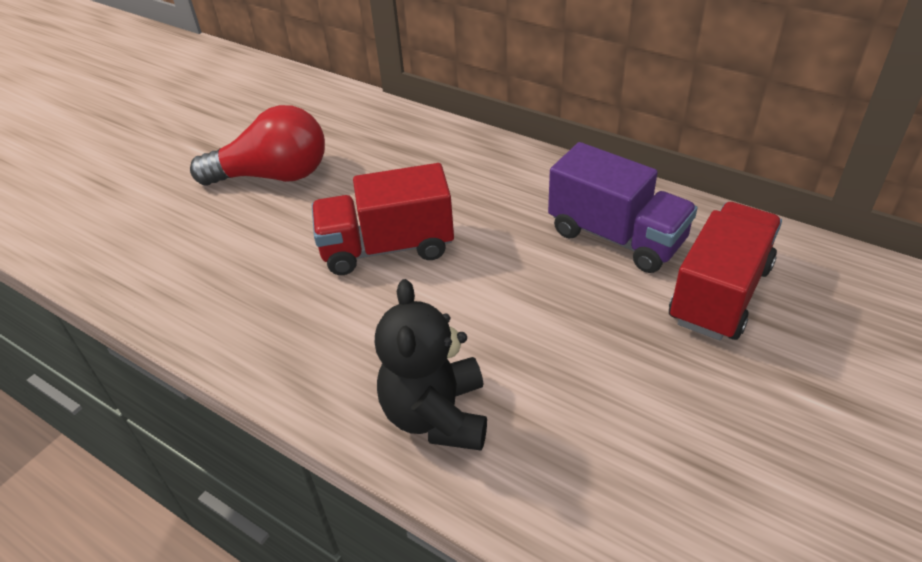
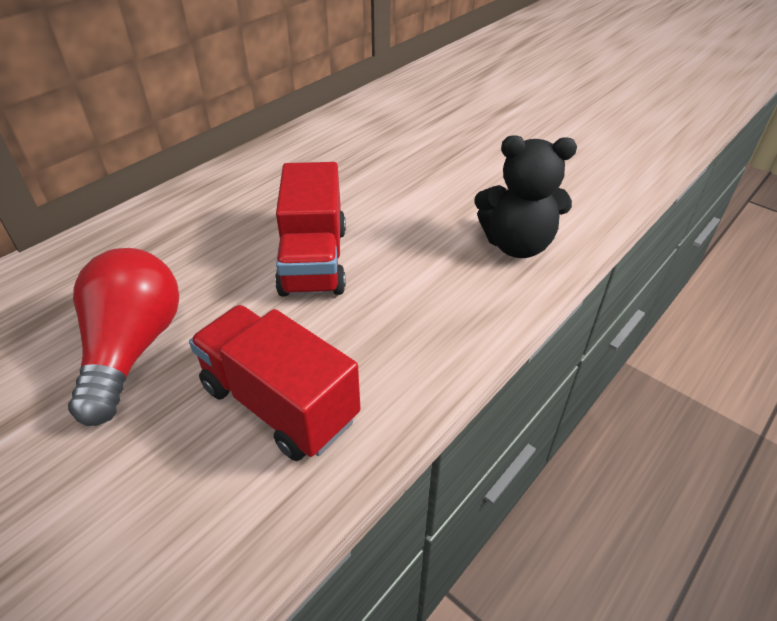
camera: 85 degrees left, 0 degrees up
(616, 236) = (352, 146): purple truck -> none
(719, 293) = (423, 120): red truck -> red truck (279, 403)

